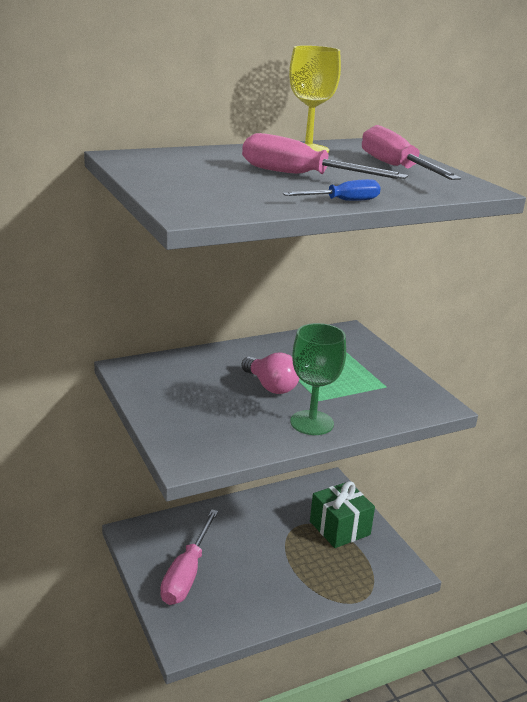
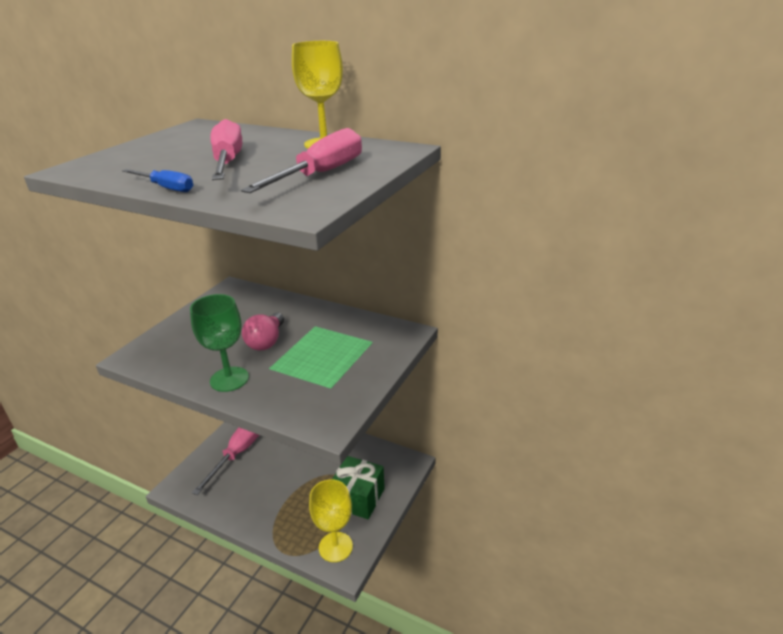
camera: 55 degrees right, 5 degrees up
(187, 573) = (238, 452): pink screwdriver -> pink screwdriver turned 135 degrees clockwise
(382, 567) = (335, 547): none -> yellow goblet

